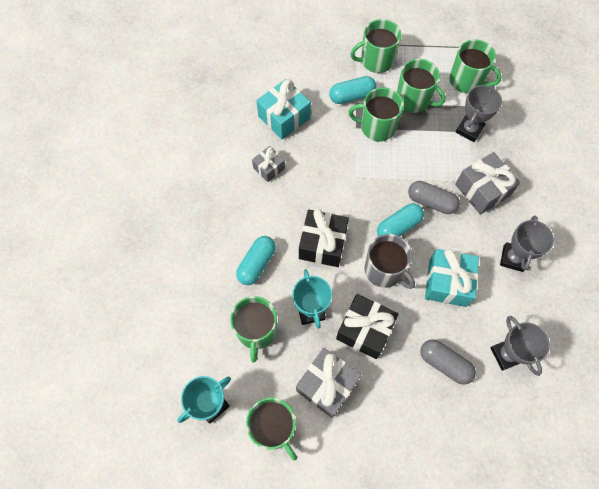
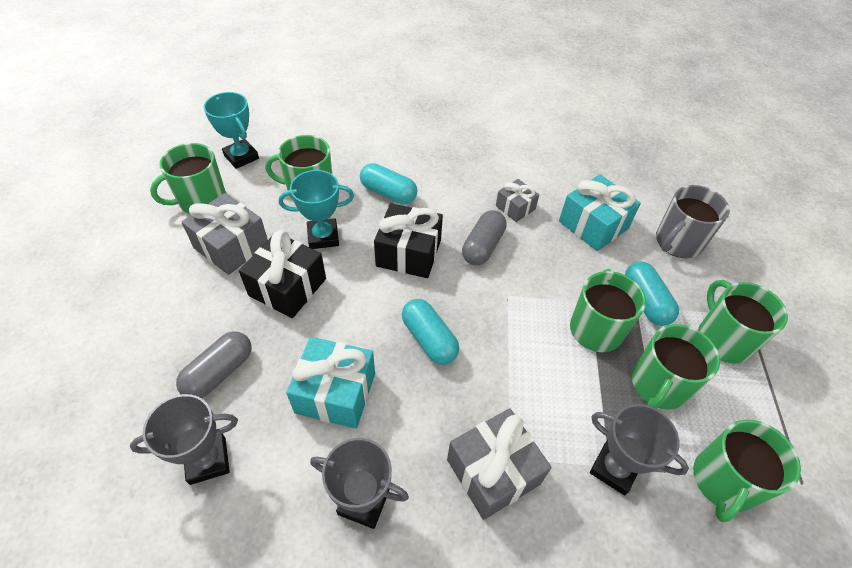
camera: 90 degrees right, 15 degrees down
(384, 270) = (365, 316): grey mug -> grey mug (677, 242)
(431, 202) = (469, 387): grey capsule -> grey capsule (482, 246)

